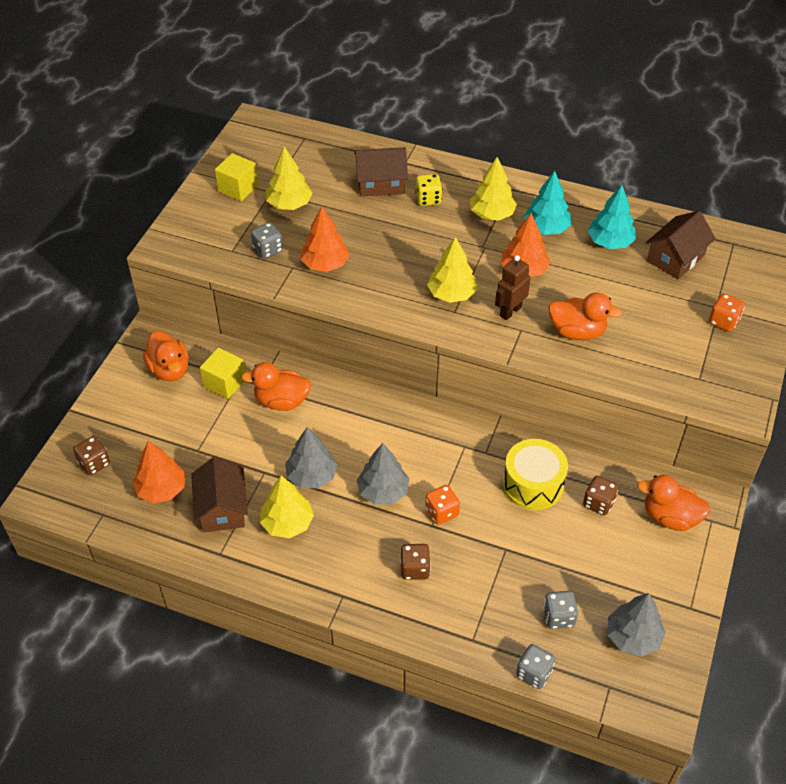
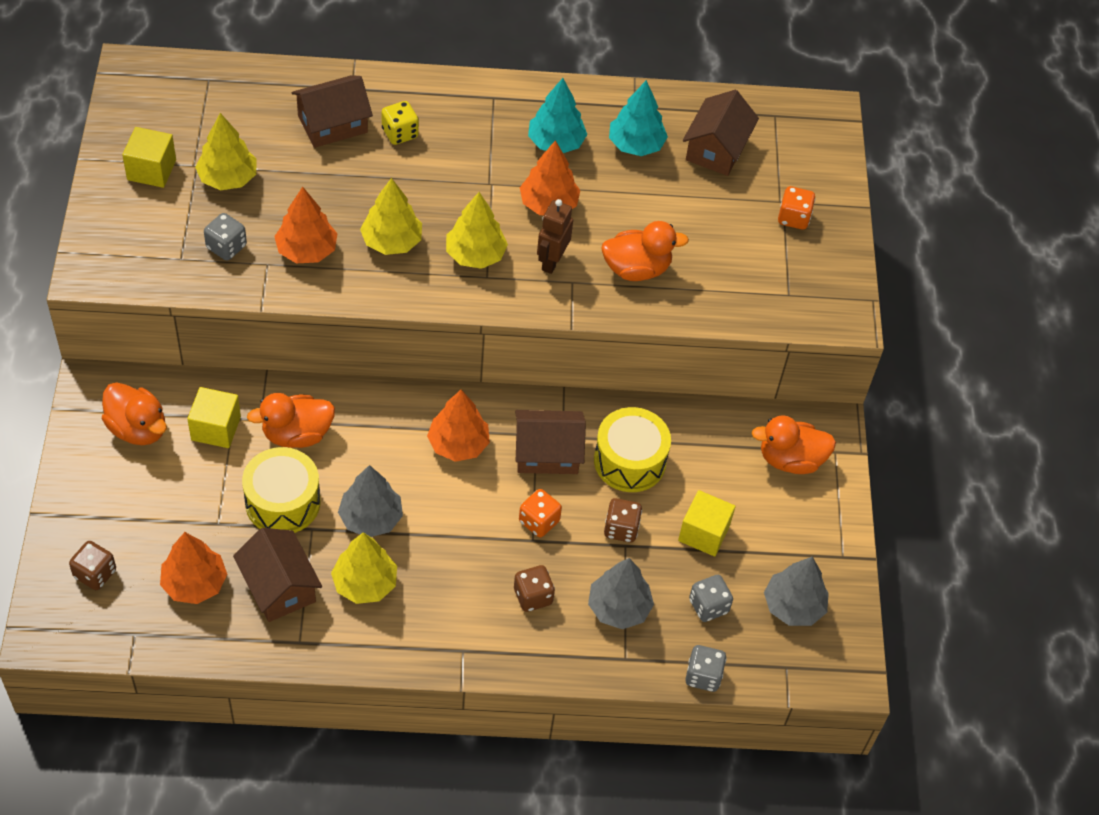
camera: 25 degrees left, 5 degrees up
(251, 447) = (283, 502): none -> yellow drum
(383, 491) = (462, 515): grey tree -> grey tree (618, 608)
(400, 438) = (458, 444): none -> orange tree
(468, 462) = (547, 453): none -> brown house
(492, 214) = (485, 137): yellow tree -> yellow tree (392, 241)
(575, 557) = (703, 533): none -> yellow cube
(598, 503) = (709, 464): brown dice -> brown dice (621, 529)

